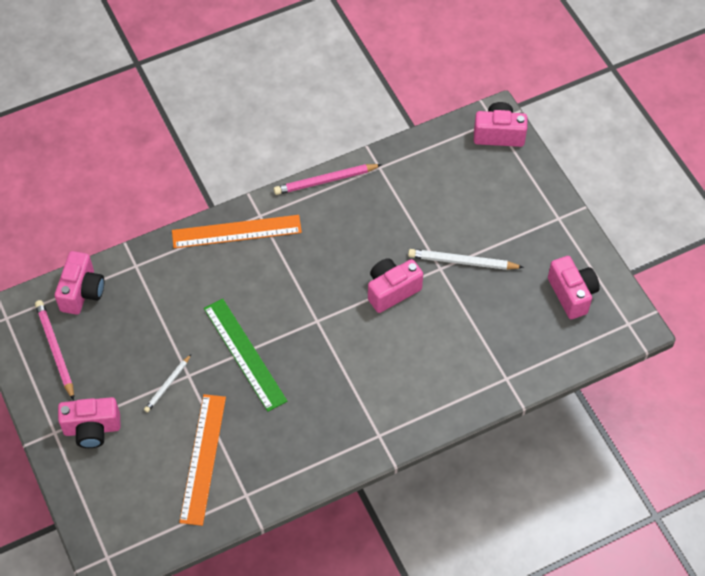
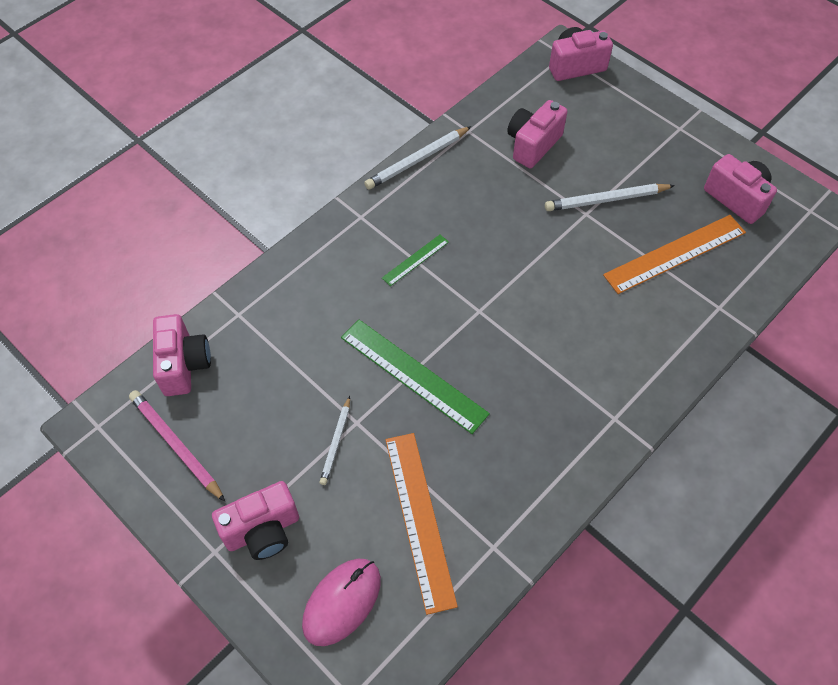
camera: 20 degrees left, 0 degrees up
(126, 495) = (342, 602): none -> pink mouse
(236, 232) = (342, 241): orange ruler -> orange ruler (675, 254)
(286, 264) = (415, 260): none -> green ruler
(325, 181) = (417, 160): pink pencil -> white pencil
(392, 290) = (546, 252): pink camera -> pink camera (532, 145)

